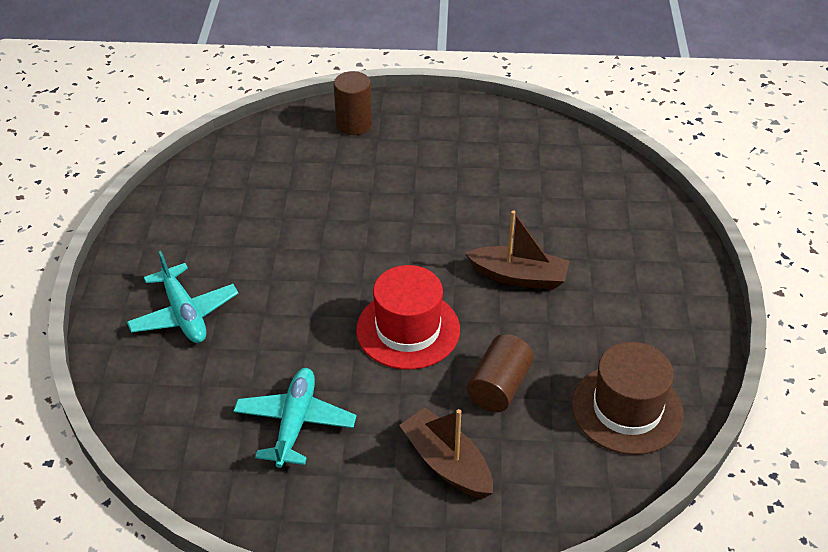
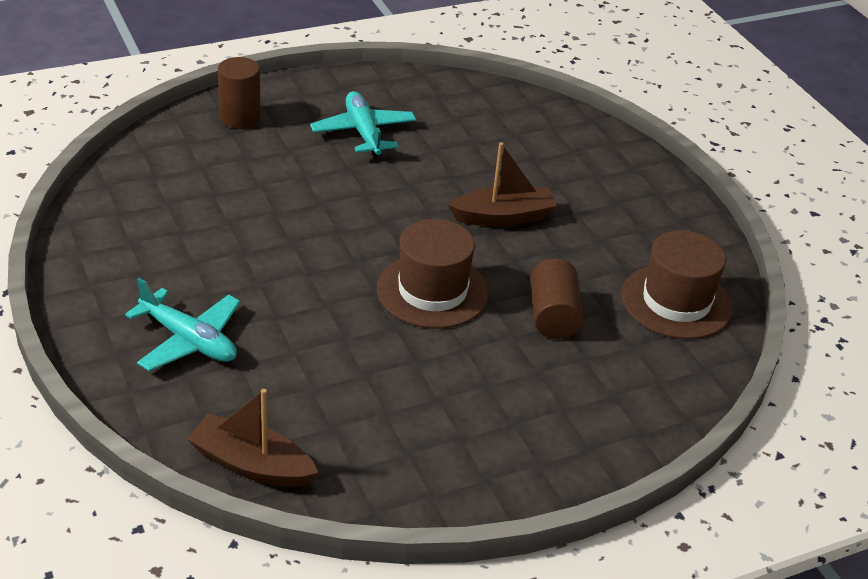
camera: 30 degrees left, 5 degrees down
(295, 423) = (383, 406): turquoise plane -> turquoise plane (363, 133)
(408, 329) = (432, 291): red hat -> brown hat
(447, 463) = (553, 395): brown boat -> brown boat (252, 465)

